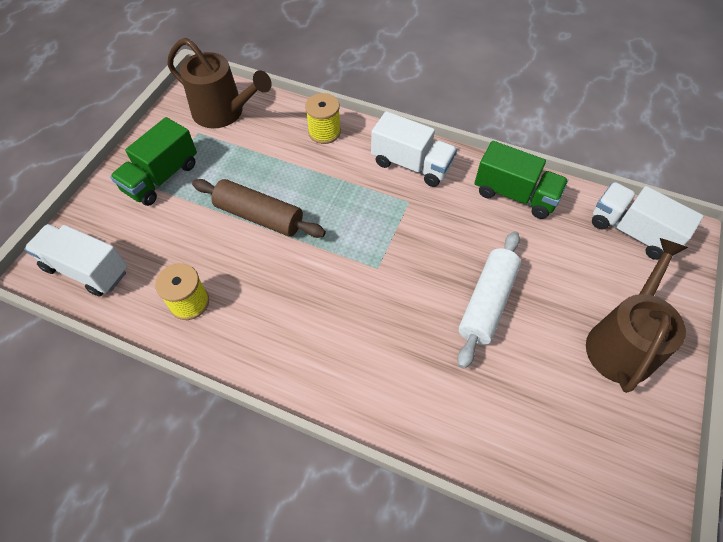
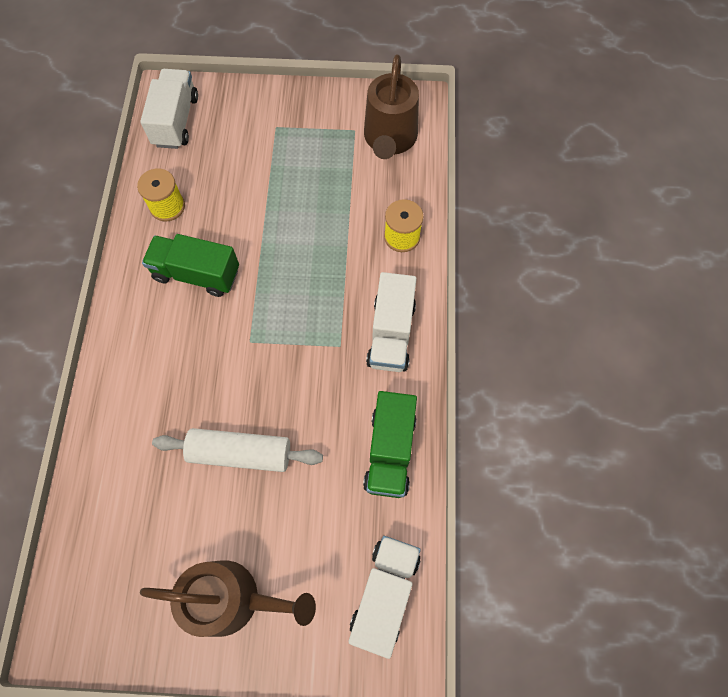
camera: 70 degrees right, 10 degrees up
(161, 177) = (289, 127): green truck -> green truck (196, 274)
(259, 216) = (273, 221): brown rolling pin -> none

